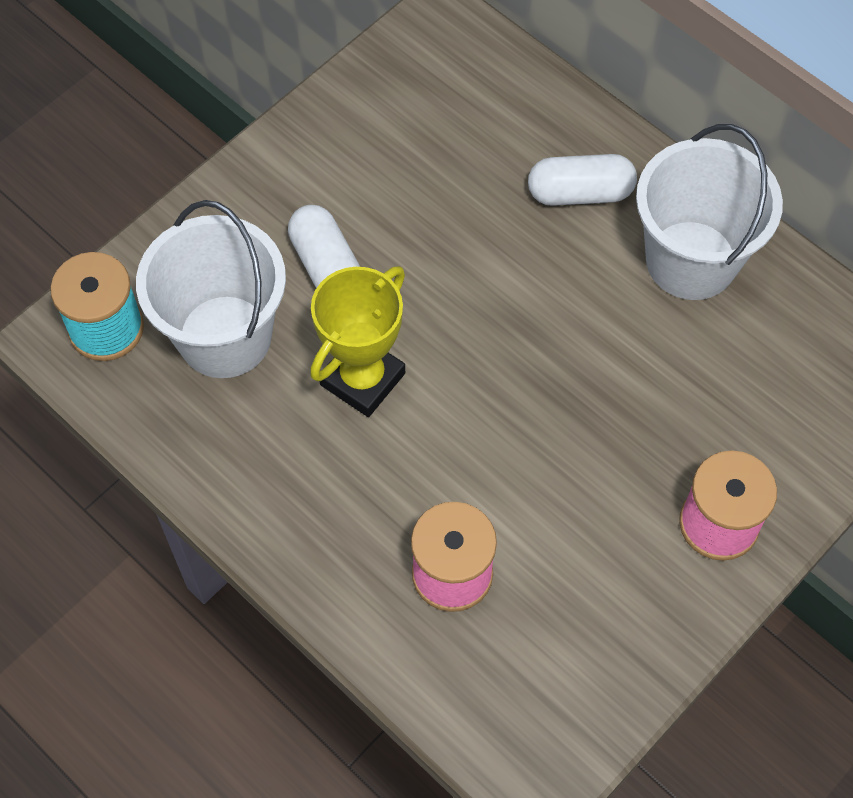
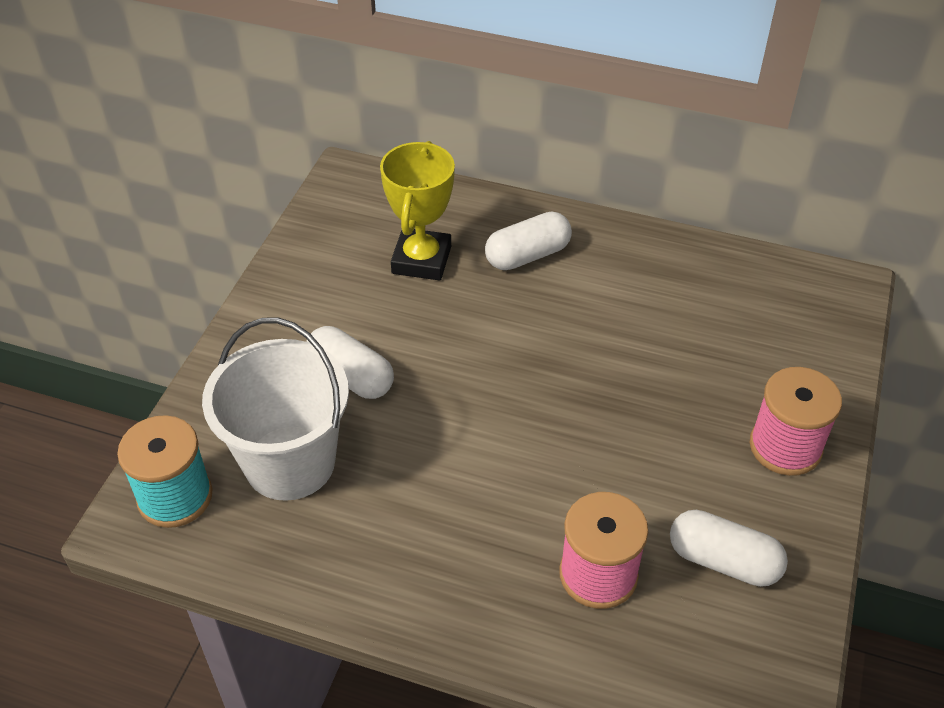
camera: 25 degrees left, 15 degrees down
(362, 379) = (431, 450): yellow trophy -> yellow trophy (421, 260)
(580, 613) = (723, 561): none -> white capsule
(691, 260) = (640, 271): white bucket -> none

